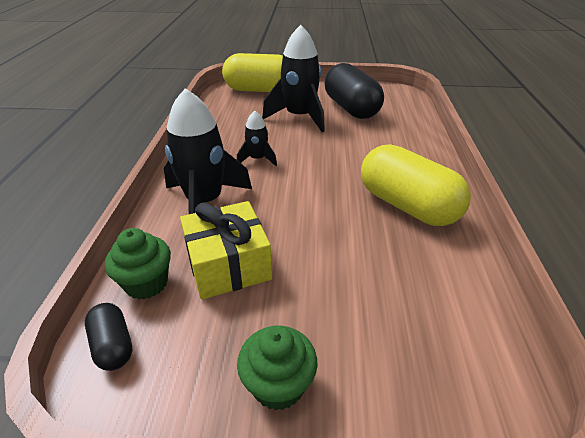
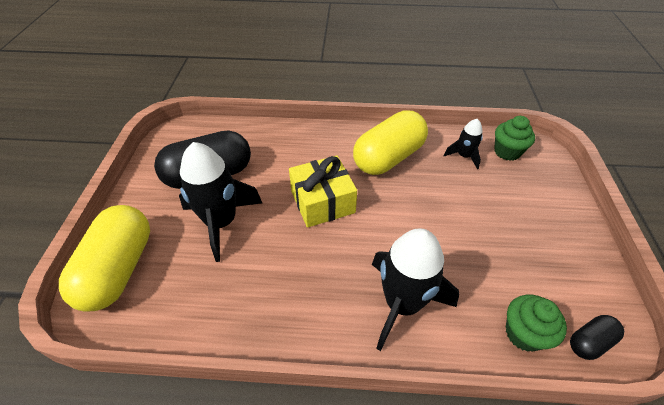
camera: 90 degrees left, 10 degrees up
(228, 264) = (483, 272): yellow gift -> yellow gift (322, 202)
(257, 159) = (317, 261): black rocket -> black rocket (464, 156)
(278, 385) = (571, 236): green cupcake -> green cupcake (507, 152)

